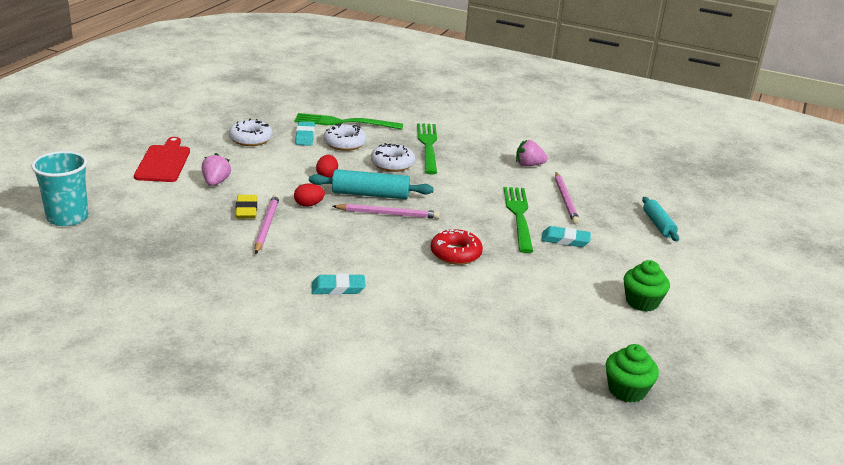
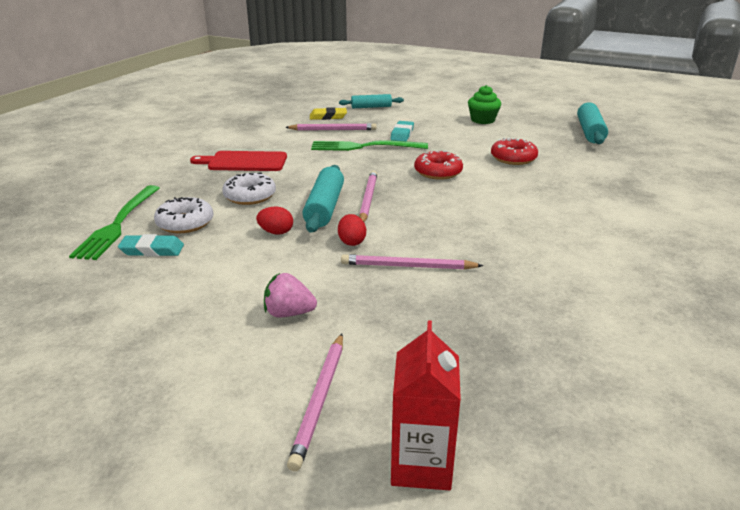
camera: 85 degrees left, 0 degrees up
(67, 217) = (421, 464): turquoise cup -> red carton
(129, 192) = (320, 400): none -> pink pencil
(163, 162) = (209, 374): red cutting board -> red cutting board (244, 162)
(246, 210) = (370, 282): yellow eraser -> yellow eraser (328, 117)
(250, 139) = (144, 293): white donut -> none
(338, 288) = (522, 222): turquoise eraser -> none
(428, 146) = (207, 178): green fork -> none
(505, 307) = (513, 158): none -> red donut
(528, 165) = (263, 138): pink strawberry -> none
(627, 390) = (590, 132): green cupcake -> turquoise rolling pin

